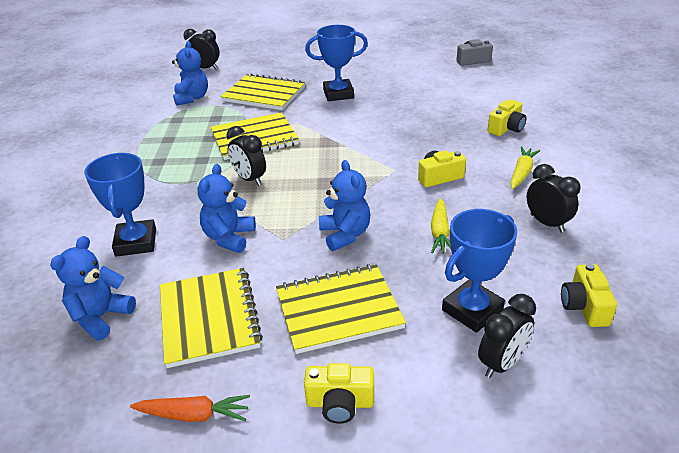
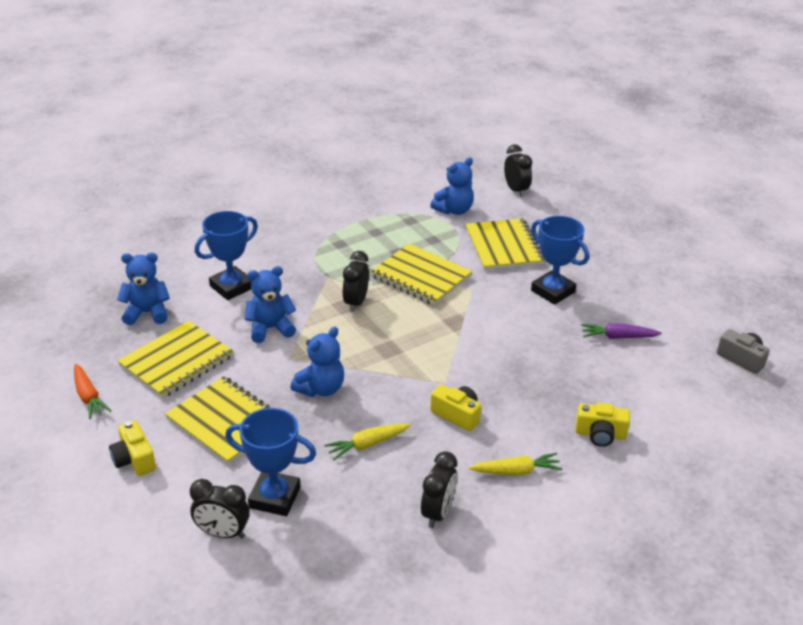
camera: 55 degrees right, 0 degrees up
(412, 89) = (618, 337): none -> purple carrot
(584, 306) = (326, 569): yellow camera -> none

